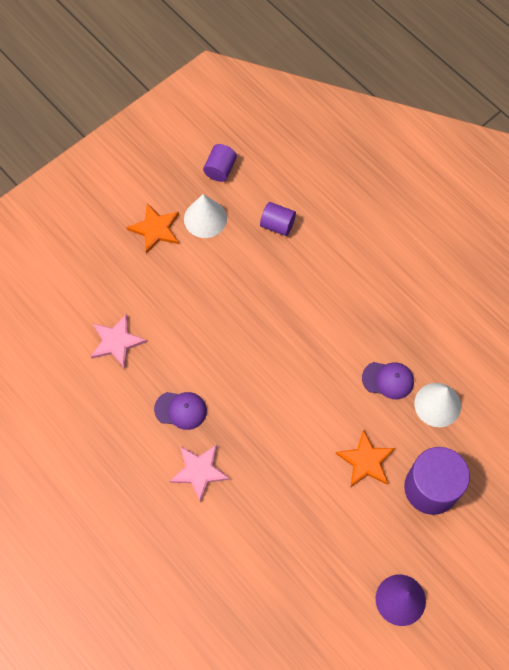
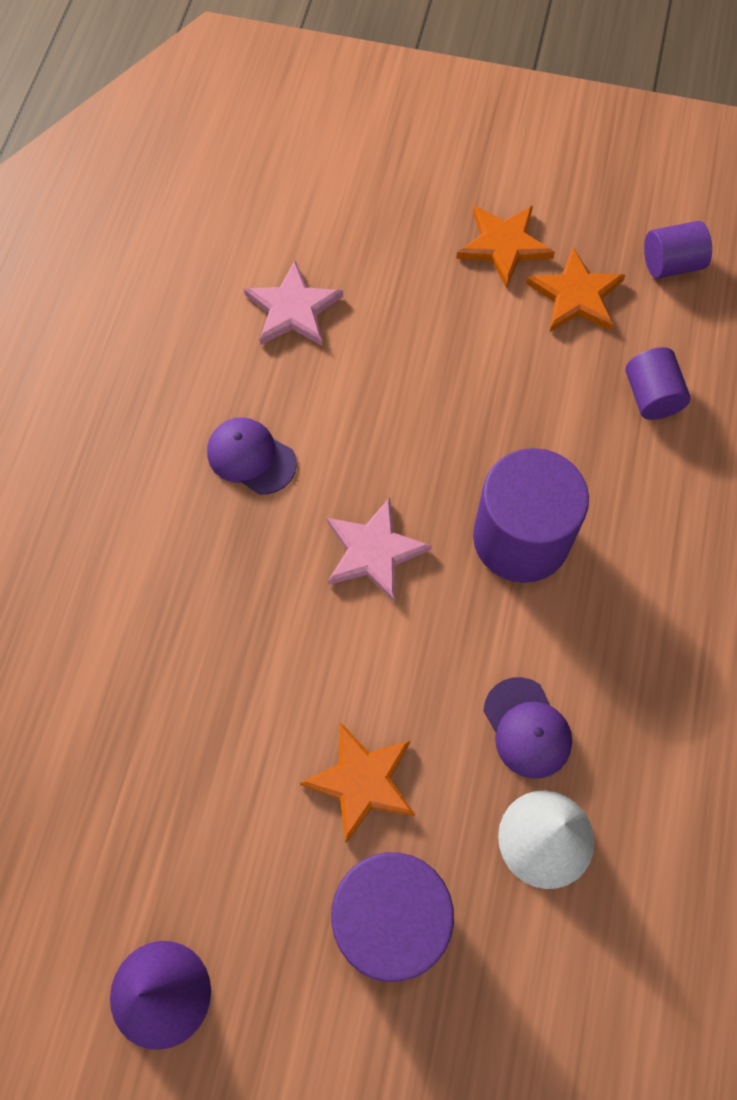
camera: 55 degrees right, 0 degrees up
(181, 410) = (251, 457): purple cap -> purple cap turned 150 degrees clockwise
(199, 471) = (173, 544): pink star -> pink star (374, 551)
(205, 218) = (576, 295): white cone -> orange star
(304, 324) = (521, 538): none -> purple cylinder

